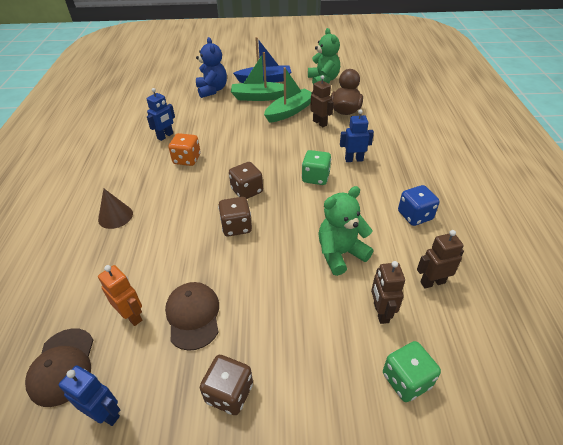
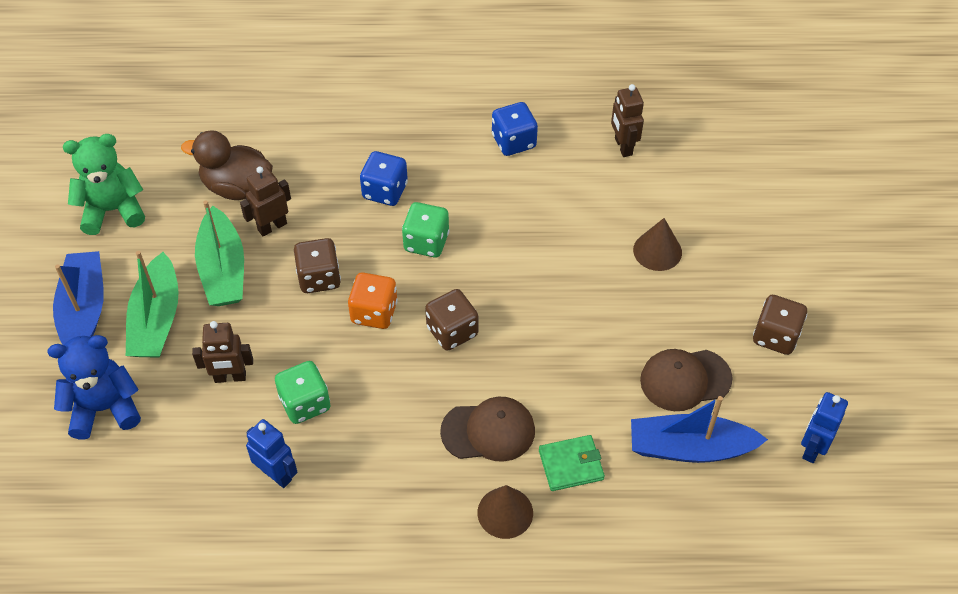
camera: 90 degrees left, 10 degrees up
(62, 366) = (765, 509): brown cap -> brown cap (488, 431)
(132, 315) = (690, 448): orange robot -> blue boat
(138, 246) = (571, 465): none -> green wallet
(187, 159) = (359, 426): orange dice -> orange dice (374, 312)
(236, 227) = (531, 342): brown dice -> brown dice (319, 278)
(290, 111) = (223, 269): green boat -> green boat turned 150 degrees counterclockwise
(321, 302) = (657, 251): none -> brown cone
(340, 254) = (581, 226): green teddy bear -> none
(354, 159) = (385, 191): blue robot -> blue dice
(380, 312) = (667, 198): brown robot -> brown robot (230, 377)
(406, 380) = (743, 190): green dice -> green dice (305, 403)

